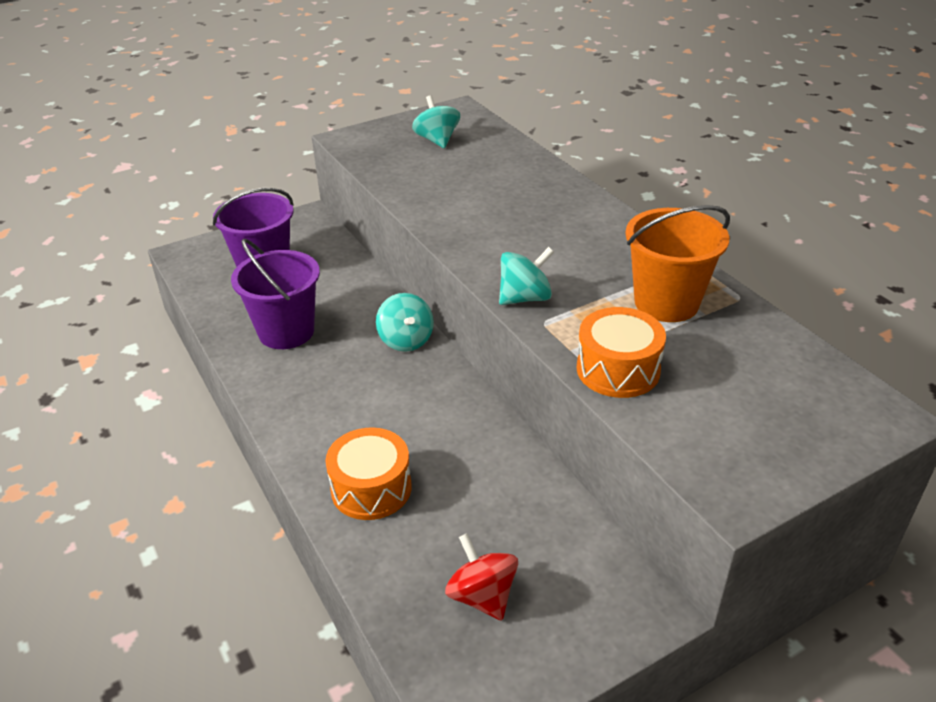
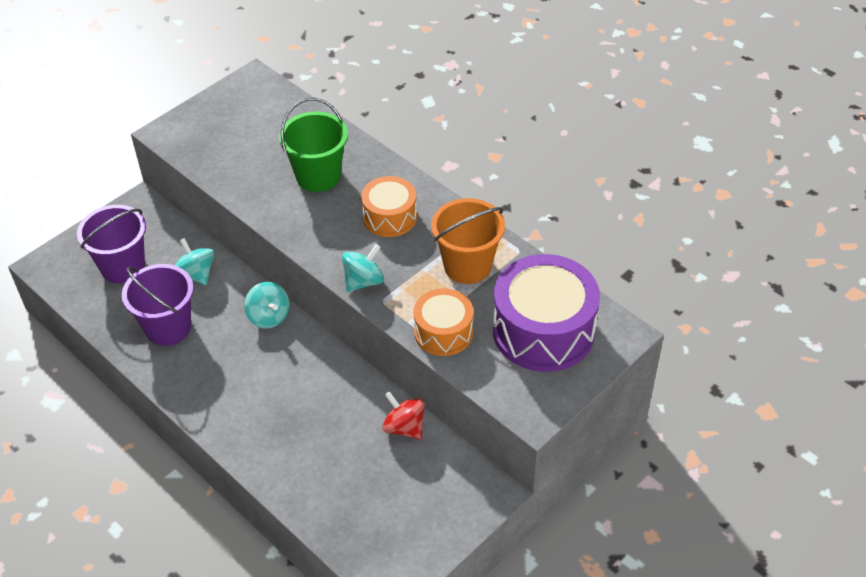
camera: 15 degrees left, 10 degrees up
(371, 488) = (283, 448): orange drum -> orange drum (390, 217)
(437, 140) = (246, 122): turquoise spinning top -> turquoise spinning top (196, 274)
(482, 596) = (383, 508): red spinning top -> red spinning top (404, 427)
(501, 193) = (318, 176): none -> green bucket
(764, 391) = (543, 331): none -> purple drum

